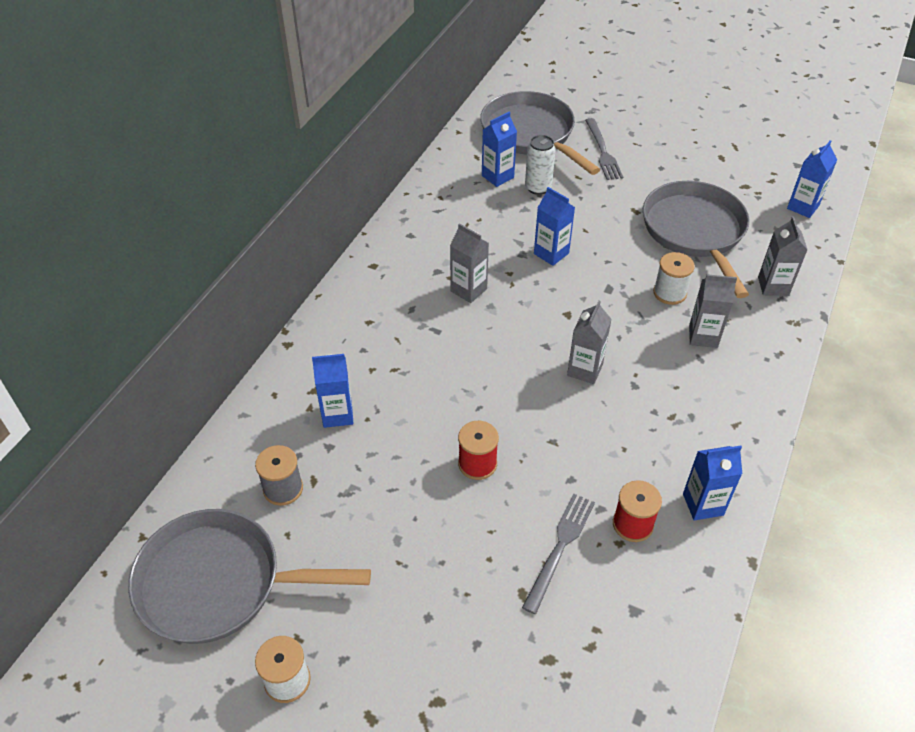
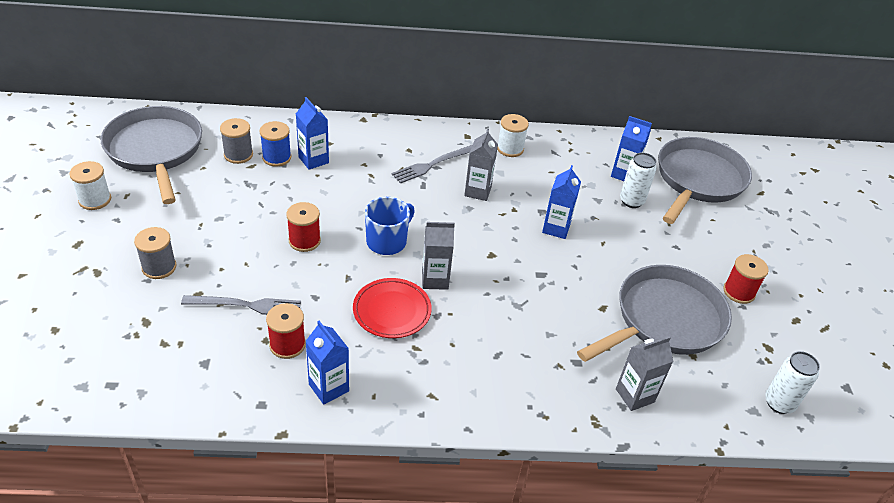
camera: 60 degrees right, 5 degrees down
(312, 450) = (276, 157): none -> blue spool
(458, 626) = (159, 267): none -> grey spool
(511, 390) = (387, 241): none -> blue mug
(602, 151) = (719, 231): grey fork -> grey fork (432, 164)
(616, 419) = (392, 311): none -> red plate
(669, 293) = (566, 317): white spool -> white spool (510, 149)
(679, 174) = (739, 292): none -> red spool
(703, 336) = (527, 352): grey carton -> none
(803, 207) = (779, 403): blue carton -> white can

